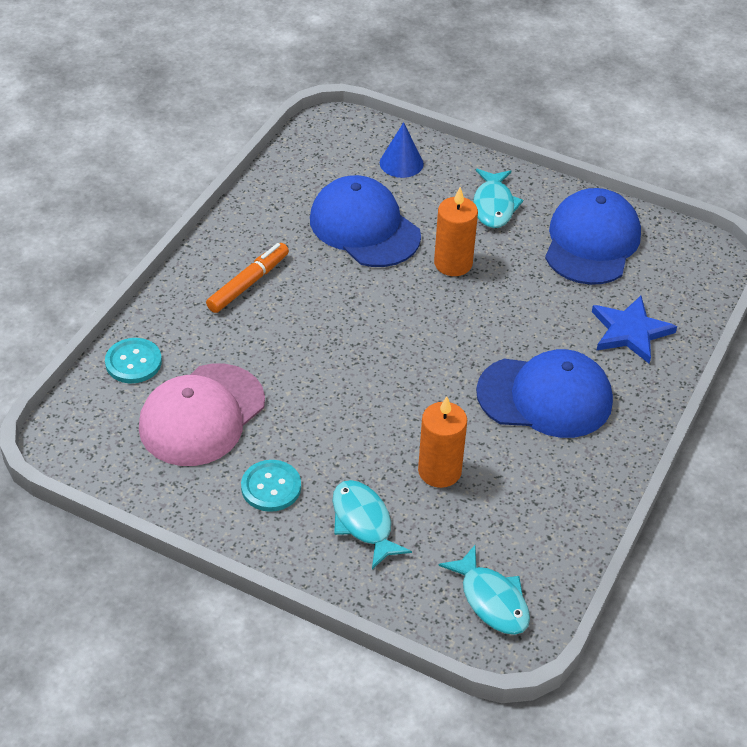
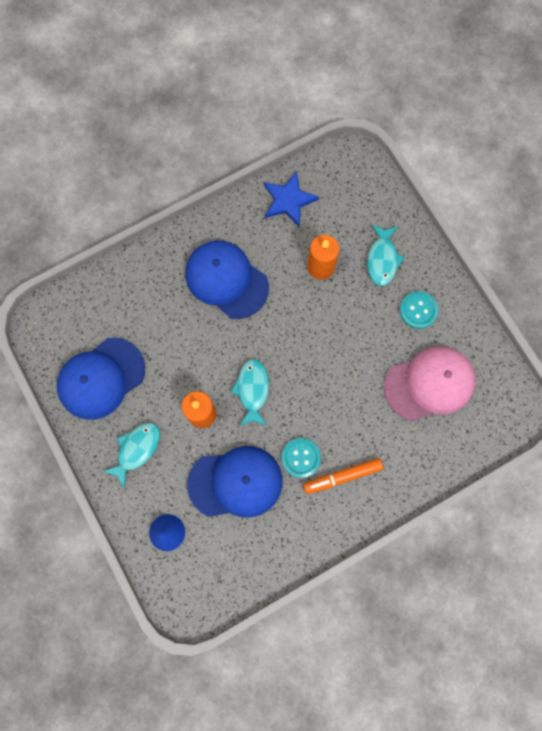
camera: 145 degrees left, 30 degrees up
(133, 362) = (449, 451): turquoise button -> turquoise button (301, 458)
(364, 227) = (235, 482): blue cap -> blue cap turned 90 degrees counterclockwise
(491, 600) = (347, 180): turquoise fish -> turquoise fish (252, 390)
(630, 331) = (139, 295): blue star -> blue star (288, 200)

